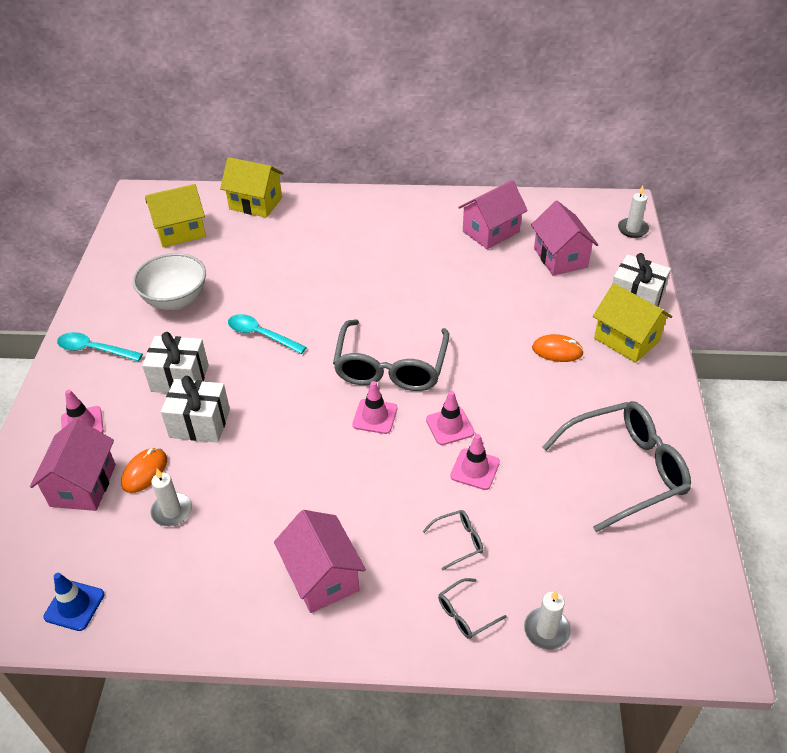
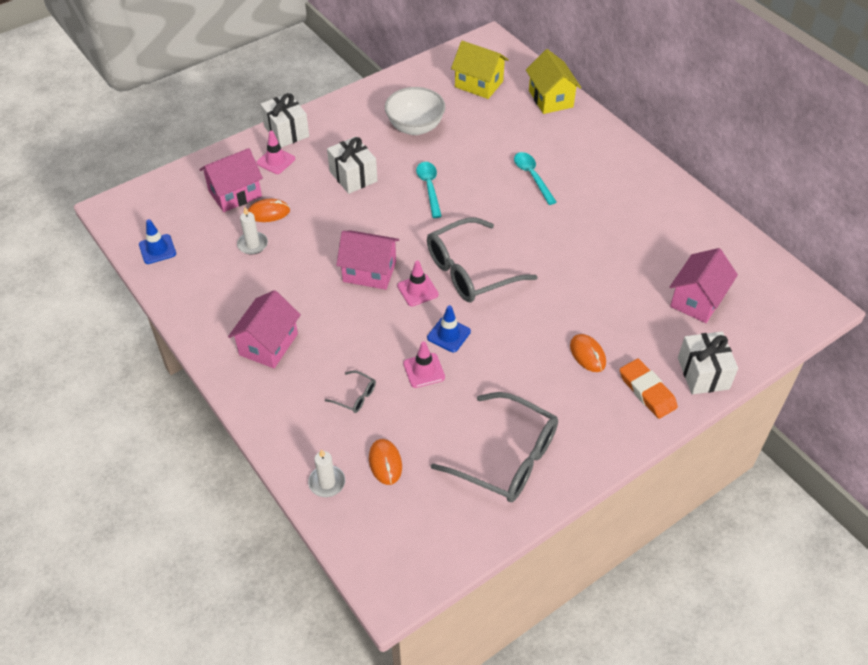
camera: 50 degrees right, 5 degrees up
(94, 349) = (336, 123): turquoise spoon -> turquoise spoon (532, 177)
(200, 423) = (327, 210): white gift -> white gift (286, 131)
(449, 426) = (448, 335): pink traffic cone -> blue traffic cone
(465, 614) = (303, 432): grey glasses -> none
(491, 232) = (677, 241): pink house -> pink house (369, 272)
(560, 565) = (385, 463): none -> orange mouse
(626, 340) = (647, 391): yellow house -> orange eraser
(632, 229) = (791, 328): white candle -> none

